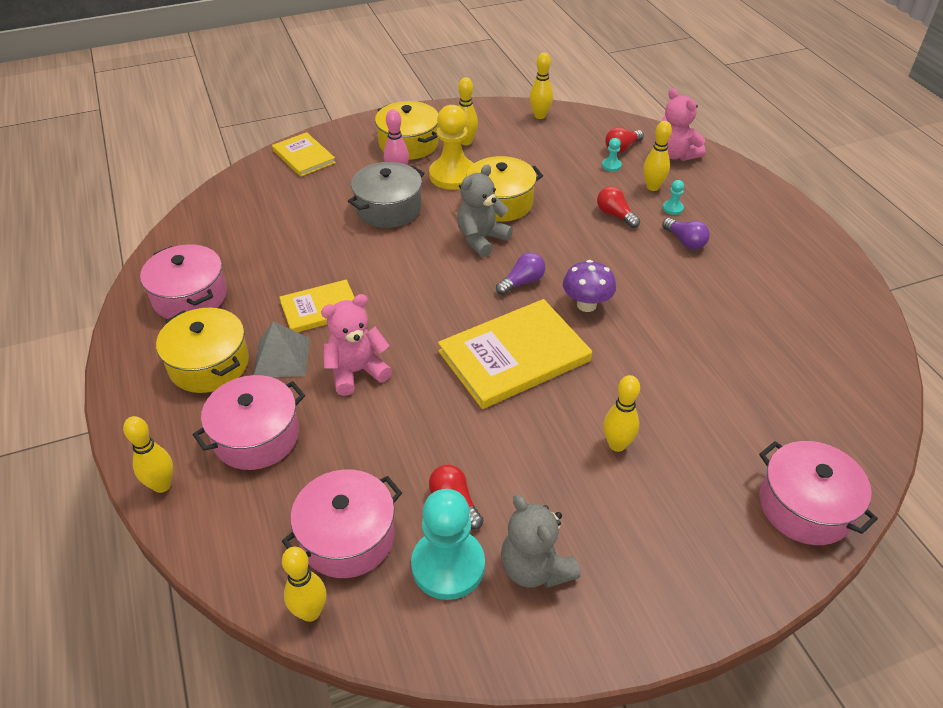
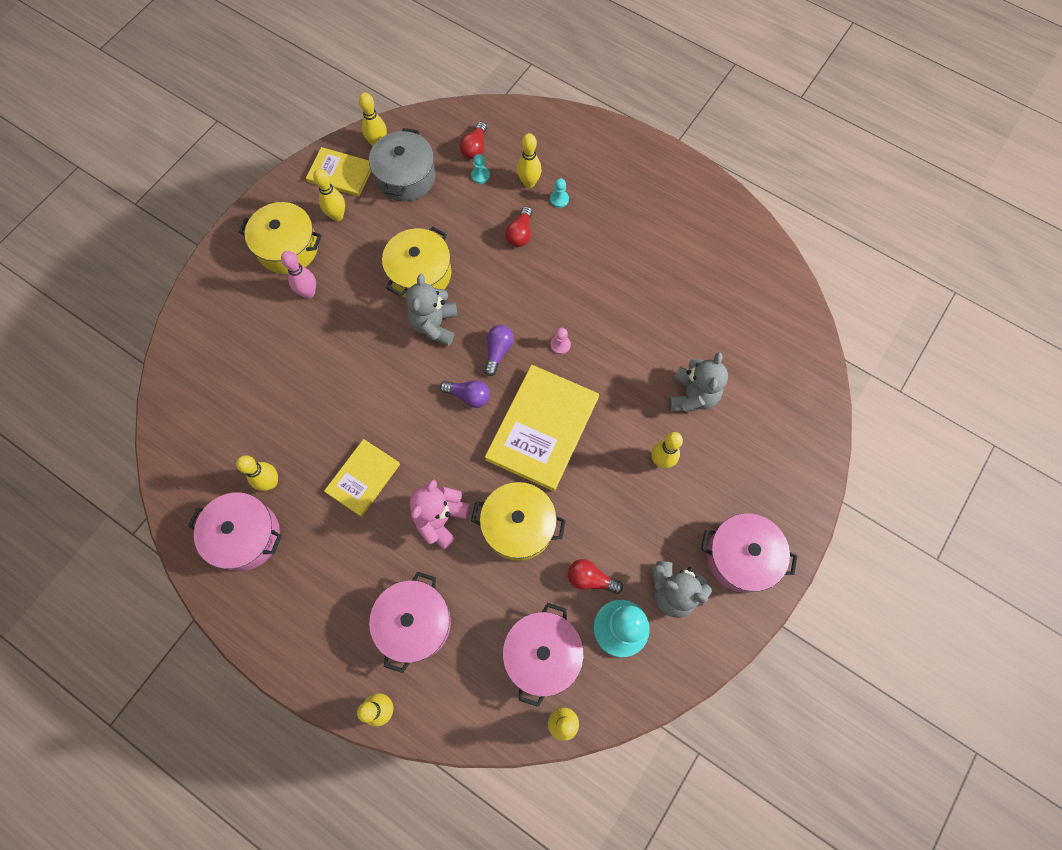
camera: 35 degrees left, 25 degrees up
(209, 364) = (322, 587): yellow pot -> yellow pot (518, 526)
(246, 273) = (271, 482): none -> yellow bowling pin
(282, 357) = (373, 543): grey pyramid -> none
(303, 156) = (204, 319): yellow book -> yellow book (340, 174)
(388, 208) = (332, 337): grey pot -> grey pot (406, 177)
(453, 175) = (357, 265): yellow pawn -> none
(586, 305) = (560, 345): purple mushroom -> pink pawn
(615, 215) = (520, 233): red light bulb -> red light bulb turned 90 degrees counterclockwise
(675, 154) = (523, 132): pink teddy bear -> none
(685, 241) = (590, 232): purple light bulb -> purple light bulb (468, 396)
(696, 409) = (692, 395): none -> grey teddy bear
(805, 506) = (799, 432): pink pot -> pink pot (741, 556)

